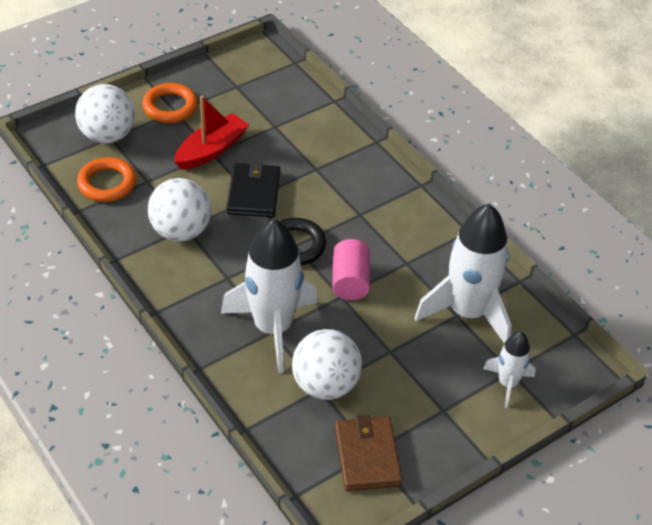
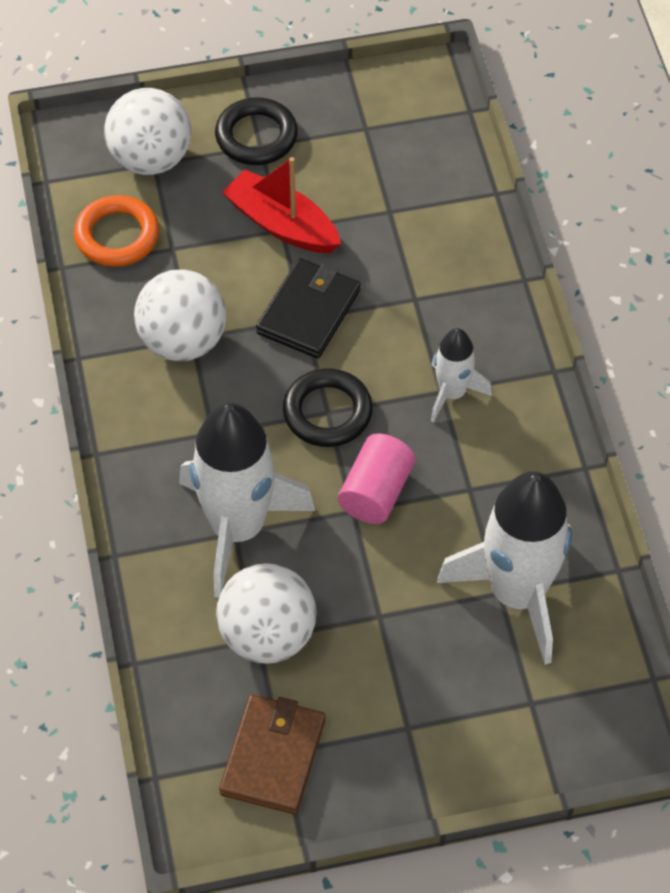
camera: 25 degrees right, 10 degrees up
(170, 107) = (256, 136): orange ring -> black ring
(211, 150) = (282, 224): red boat -> red boat turned 120 degrees counterclockwise
(507, 383) = (517, 720): white rocket -> white rocket (452, 393)

